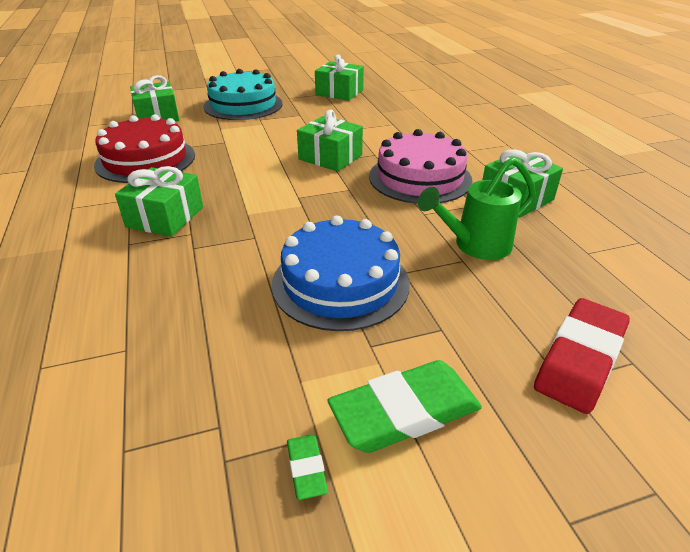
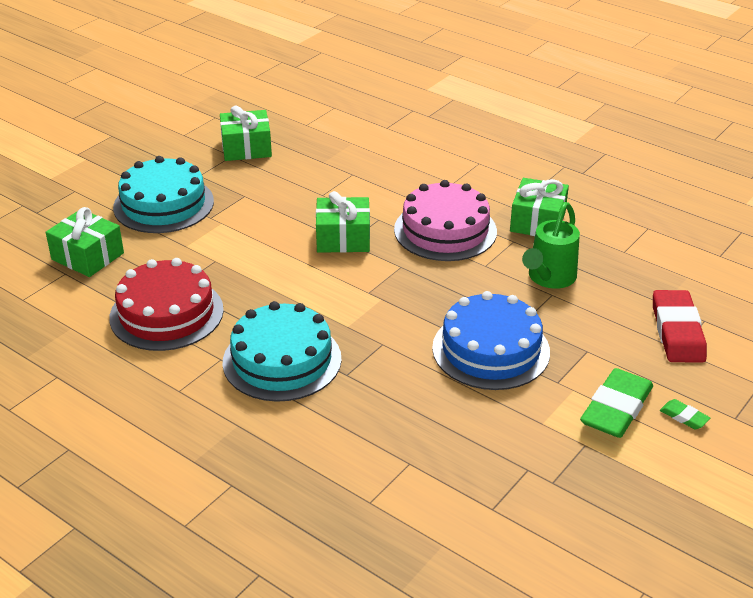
camera: 35 degrees left, 0 degrees up
(165, 217) = (282, 360): green gift -> turquoise cake
(306, 468) = (598, 462): green eraser -> green eraser (684, 417)

